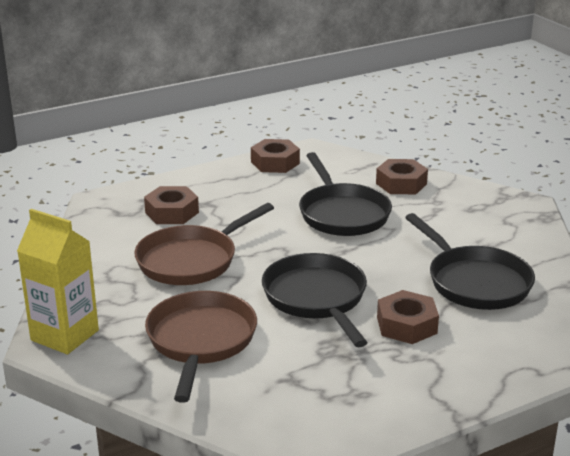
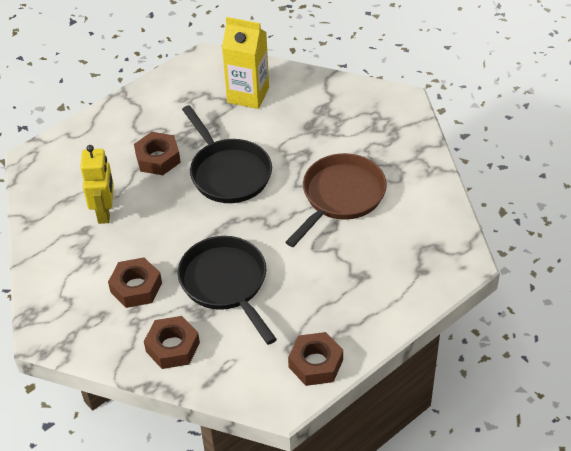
camera: 170 degrees right, 20 degrees up
(64, 335) = (395, 109): yellow carton -> yellow carton (248, 95)
(172, 212) = (387, 256): brown nut -> brown nut (136, 287)
(200, 341) = (300, 120): brown pan -> none
(475, 282) = (105, 212): black pan -> yellow robot

